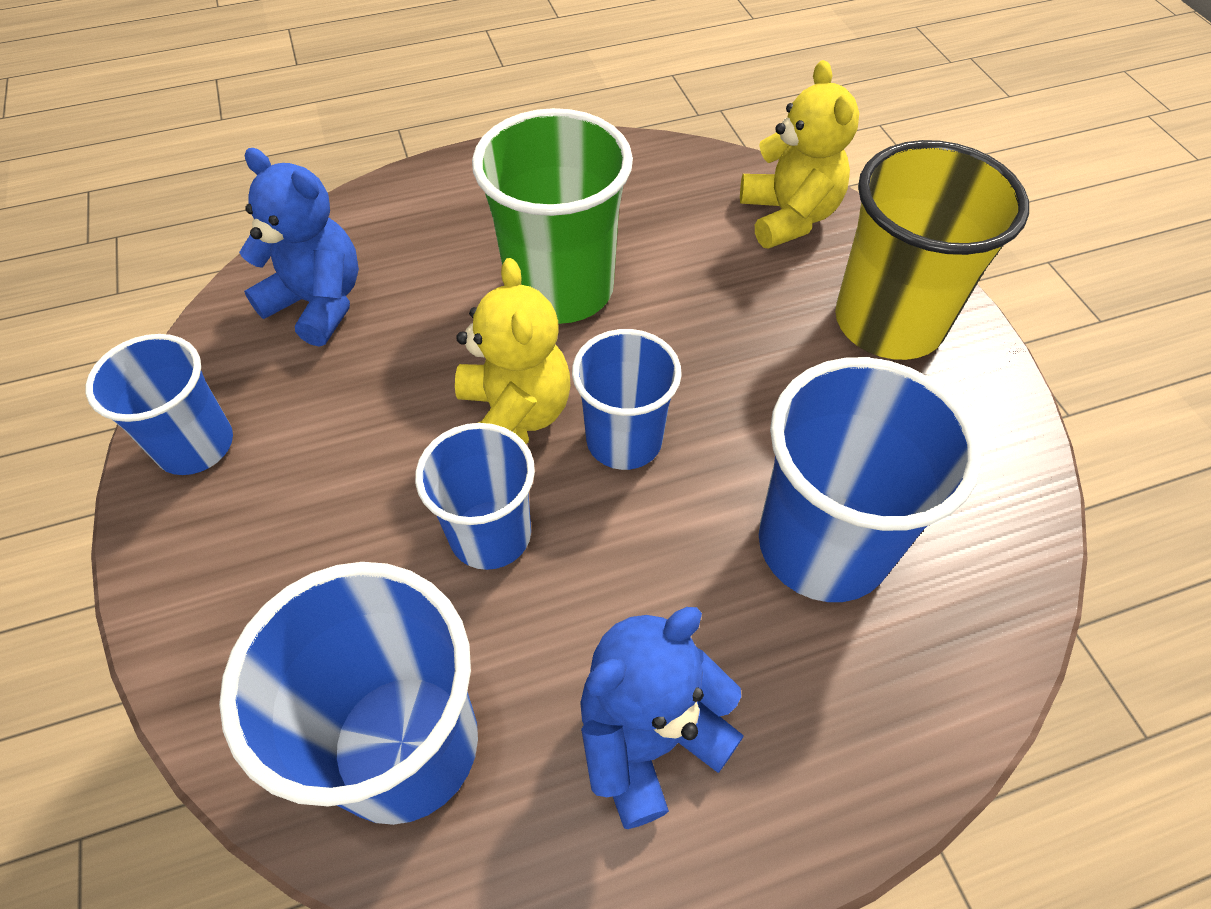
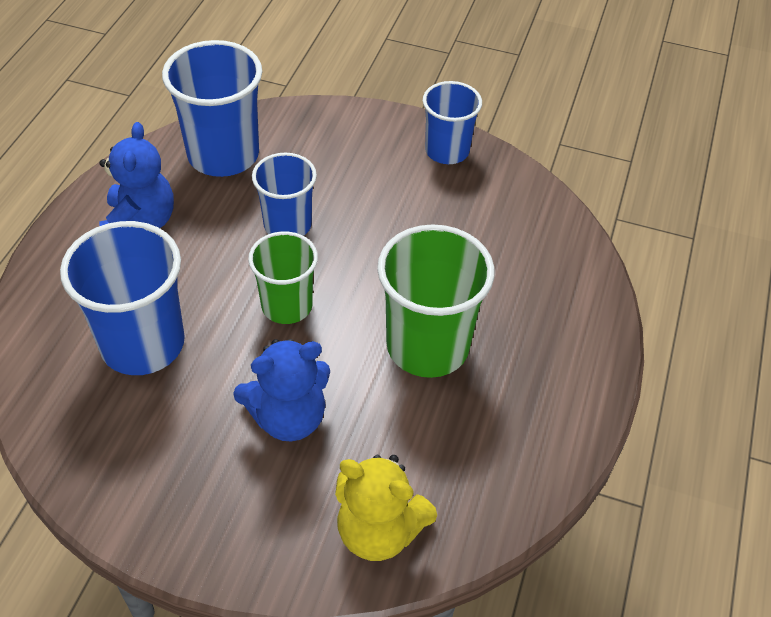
camera: 125 degrees right, 5 degrees down
(318, 303) = (514, 231): blue teddy bear -> blue teddy bear (288, 417)
(514, 416) = (349, 270): yellow teddy bear -> none
(624, 440) = (287, 306): blue cup -> green cup
(888, 322) = (230, 506): yellow cup -> none

